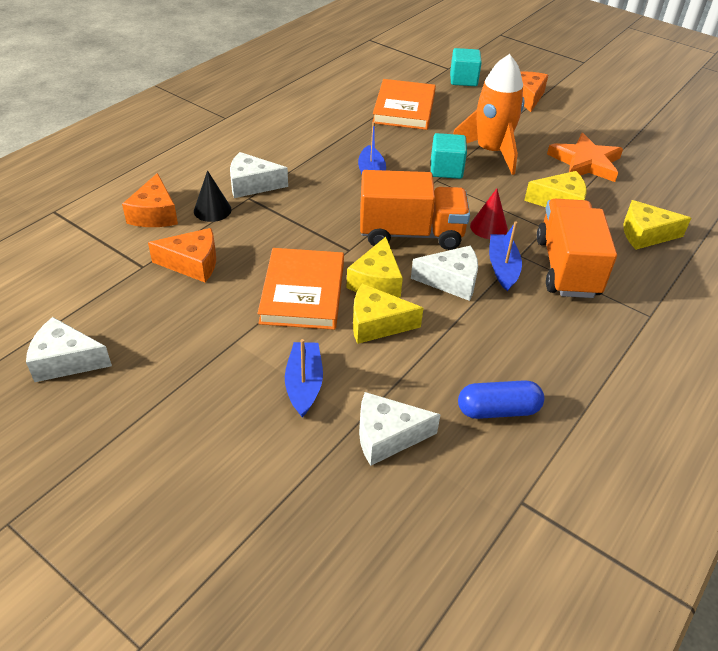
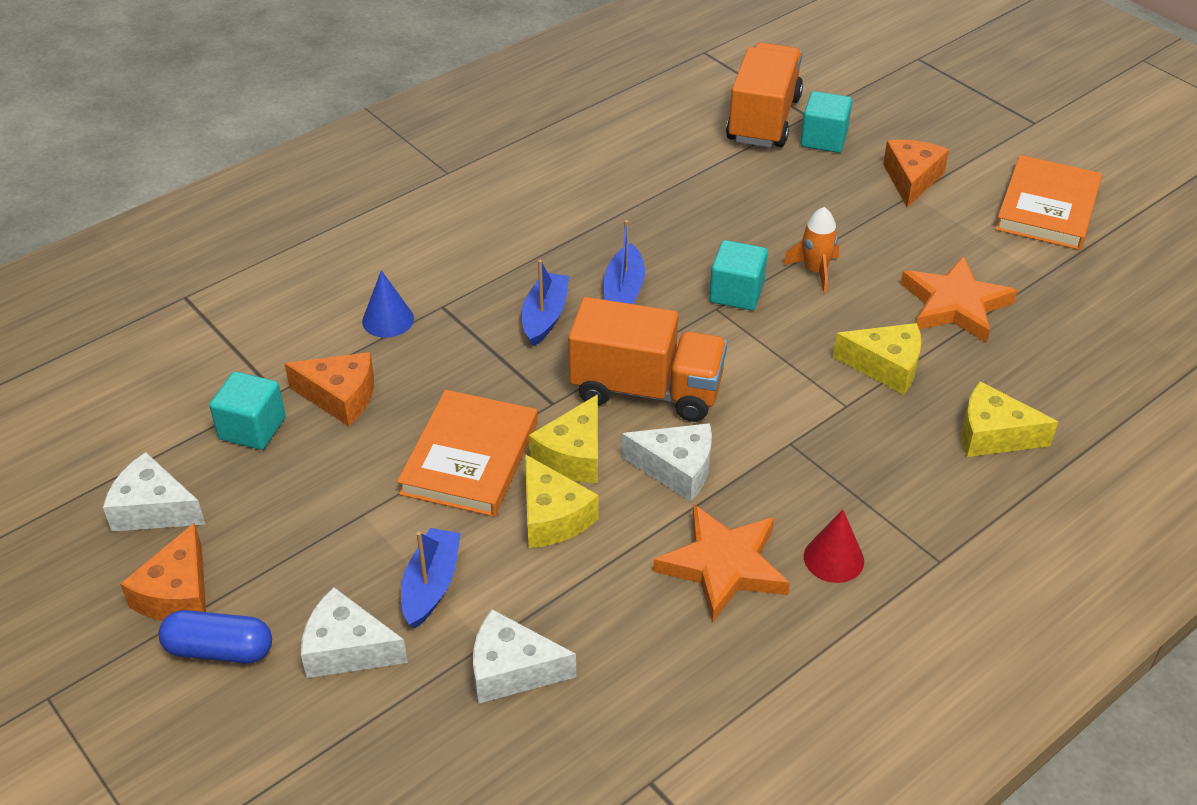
camera: 15 degrees right, 0 degrees up
(131, 293) = (252, 428): none -> turquoise cube
(154, 214) = (311, 317): orange cheese -> orange cheese (177, 593)
(212, 210) = (388, 320): black cone -> blue cone
(252, 185) = (452, 286): white cheese -> white cheese (347, 649)
(377, 324) = (552, 517): yellow cheese -> yellow cheese turned 135 degrees counterclockwise
(404, 108) = (712, 182): orange book -> orange book (1047, 208)
(488, 227) = (762, 394): red cone -> red cone (833, 558)
(490, 152) = (815, 271): orange rocket -> orange rocket, size x0.53
(498, 410) = (667, 660): blue capsule -> blue capsule (219, 650)
(502, 267) = (757, 458): blue boat -> blue boat (544, 316)
(510, 340) = (723, 566): none -> orange star
(566, 267) = (850, 471): orange truck -> orange truck (763, 119)

